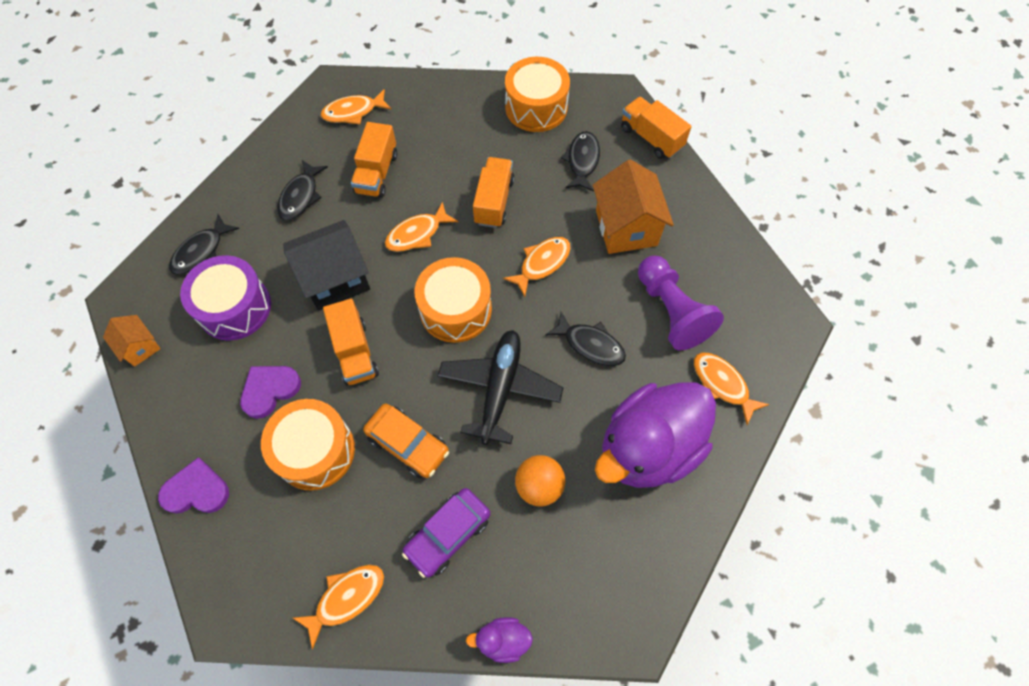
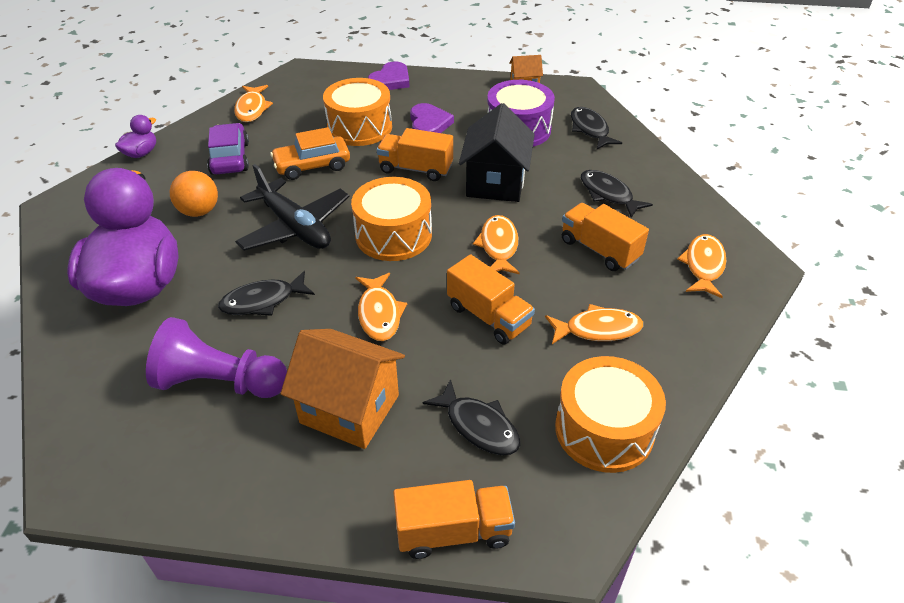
camera: 125 degrees right, 20 degrees down
(722, 384) = (111, 371): orange fish -> orange fish (598, 329)

